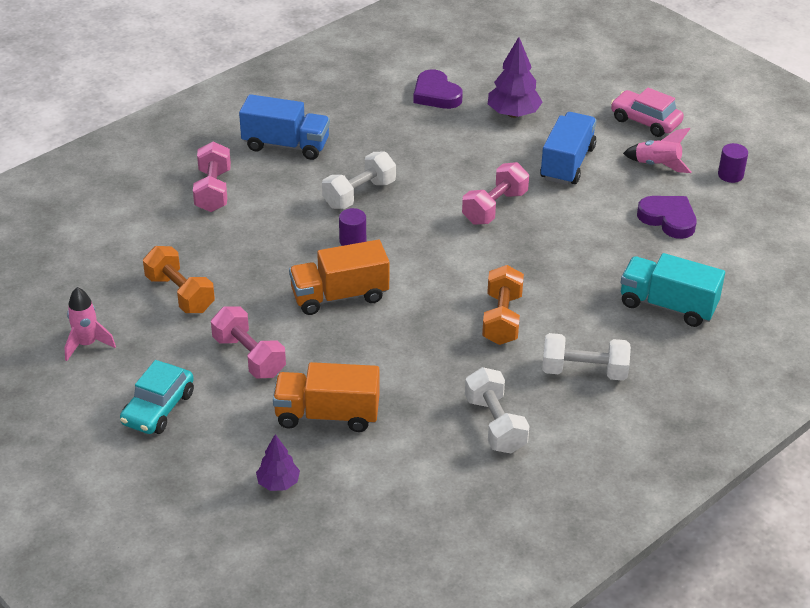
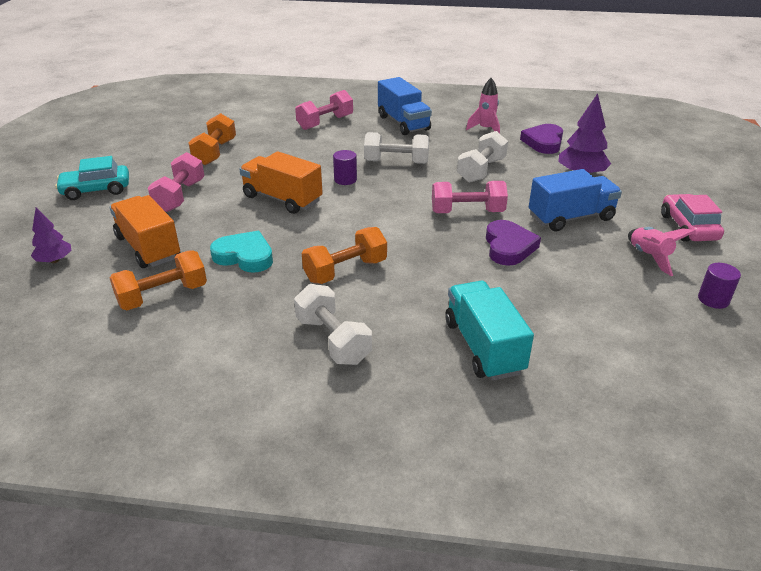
camera: 50 degrees right, 5 degrees down
(87, 344) = (135, 148): pink rocket -> pink rocket (485, 129)
(413, 363) = (244, 256): none -> turquoise heart
(421, 436) = (163, 296): none -> orange dumbbell
(495, 424) = (212, 324): white dumbbell -> white dumbbell (481, 170)
(668, 219) = (594, 294): purple heart -> purple heart (508, 247)

